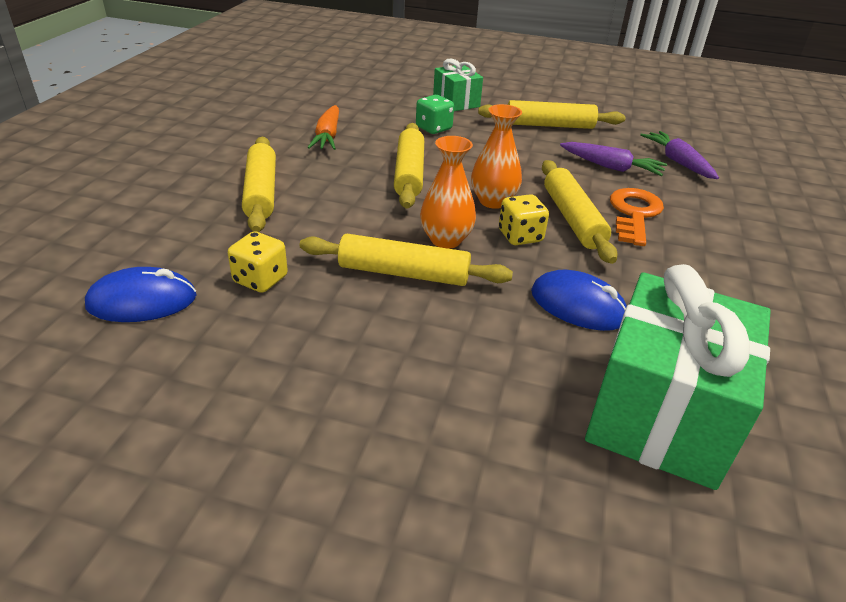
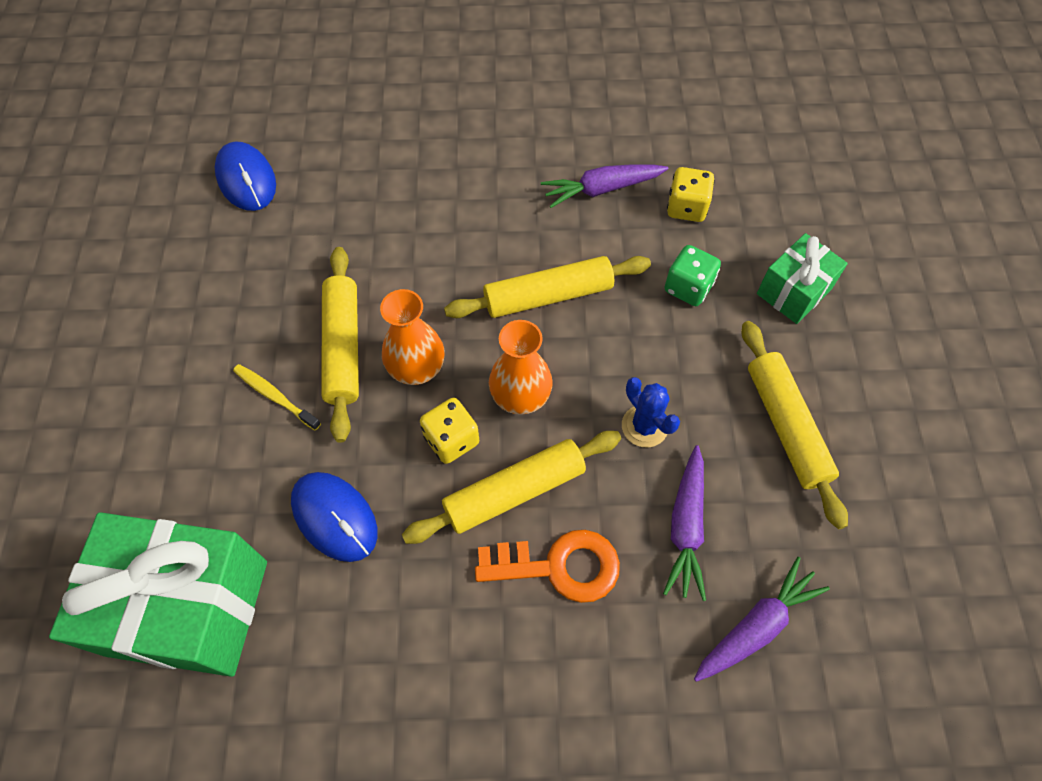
camera: 75 degrees right, 25 degrees up
(260, 279) = (298, 242): yellow dice -> yellow dice (686, 207)
(261, 192) = (446, 182): yellow rolling pin -> none
(328, 136) = (602, 189): orange carrot -> purple carrot
(438, 322) = (275, 396): none -> yellow toothbrush
(534, 164) = (644, 426): none -> blue cactus
(578, 306) = (334, 517): blue mouse -> blue mouse turned 60 degrees counterclockwise

